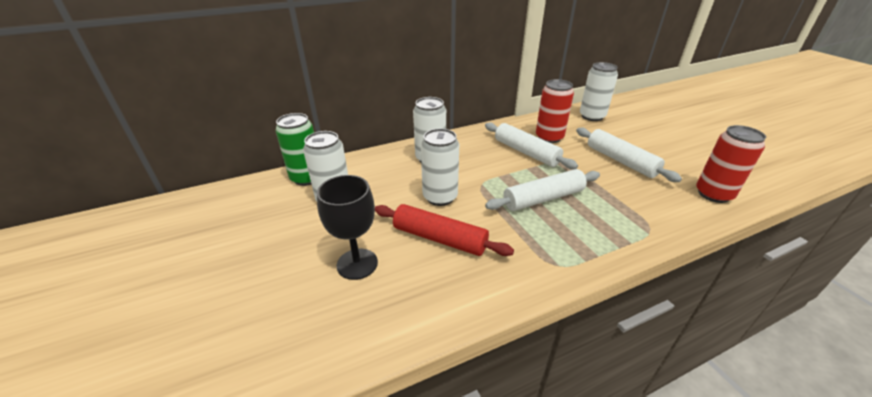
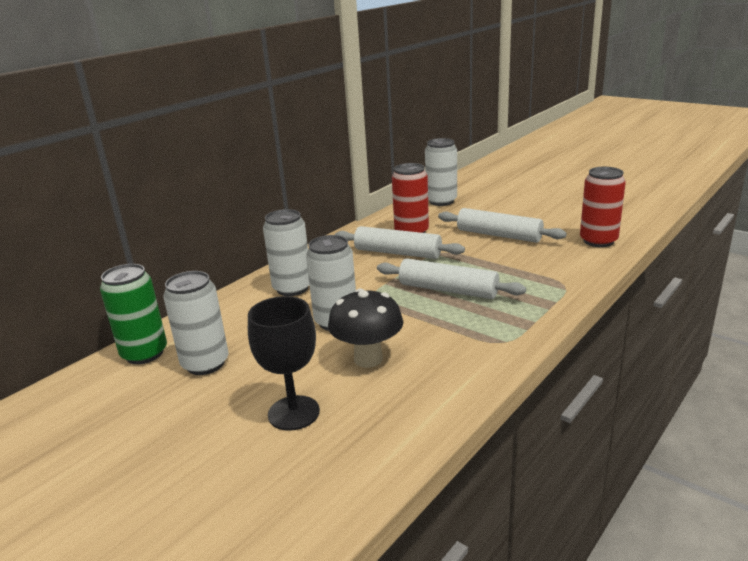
camera: 25 degrees left, 10 degrees down
(439, 238) = (368, 359): red rolling pin -> black mushroom
(543, 198) = (448, 290): white rolling pin -> white rolling pin turned 75 degrees clockwise

